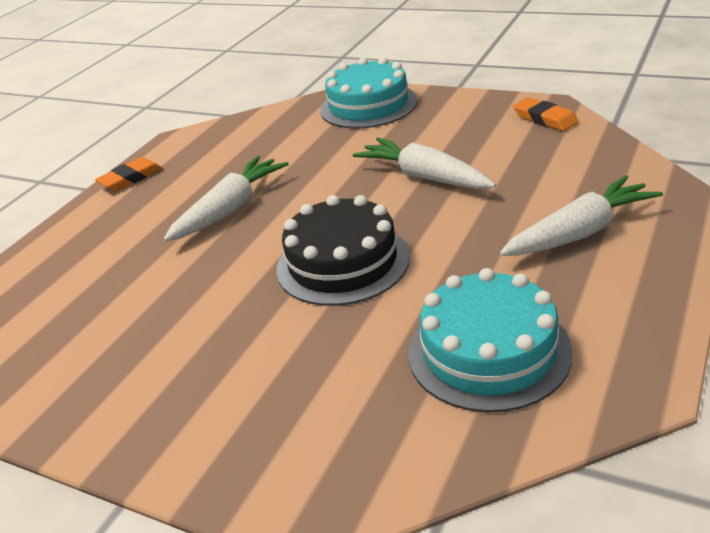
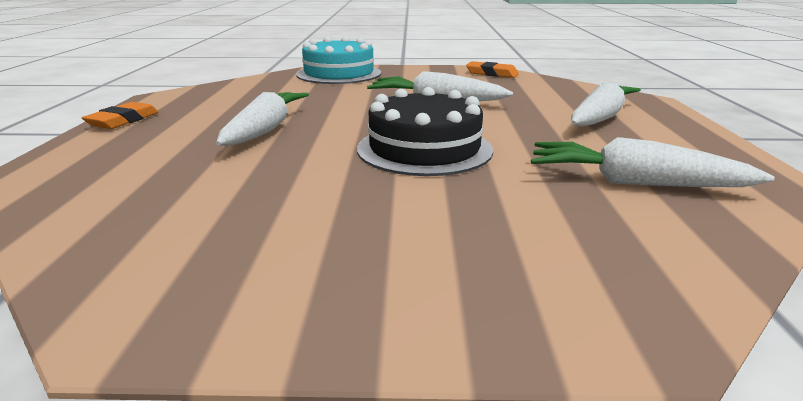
camera: 30 degrees left, 10 degrees down
(489, 351) = (634, 183): turquoise cake -> white carrot

